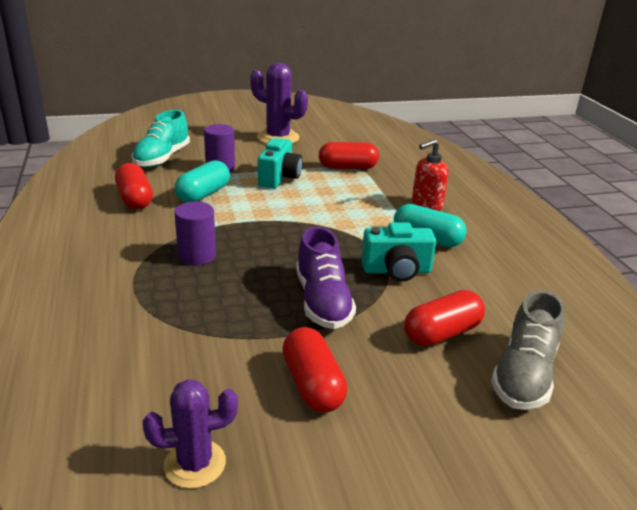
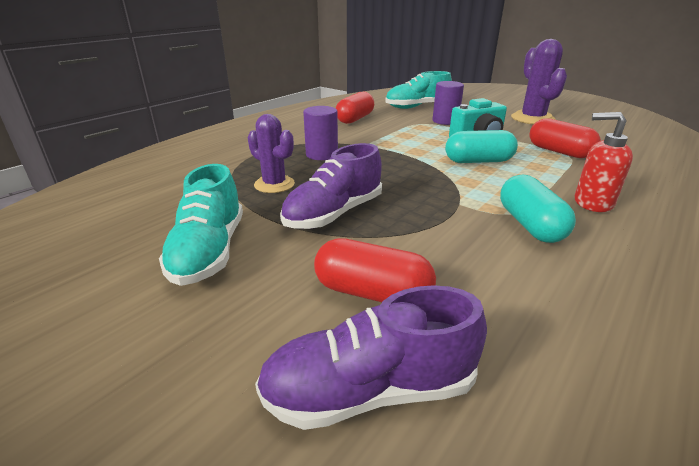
camera: 55 degrees right, 0 degrees up
(195, 464) = (77, 240): purple cactus -> purple cactus (274, 184)
(203, 194) = (400, 129): turquoise capsule -> turquoise capsule (478, 161)
(313, 385) = (209, 251): red capsule -> turquoise shoe
(396, 271) = (440, 229): turquoise camera -> none
(524, 375) = (369, 390): grey shoe -> purple shoe

